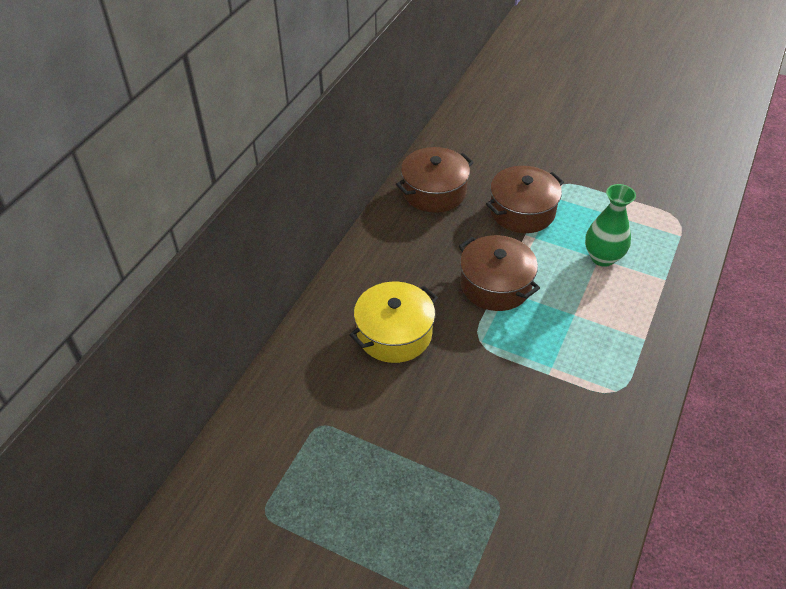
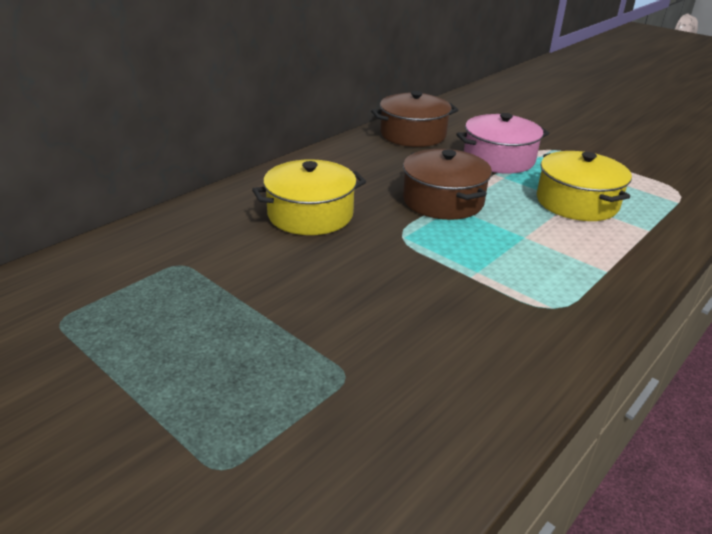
camera: 15 degrees right, 15 degrees down
(522, 211) = (498, 159): brown pot -> pink pot
(602, 257) = (576, 202): green vase -> yellow pot

